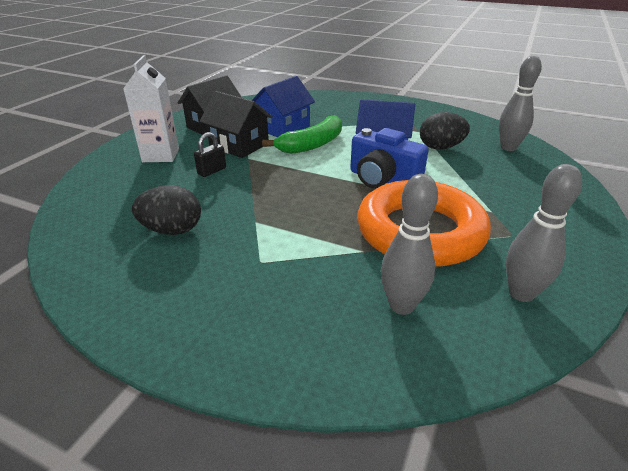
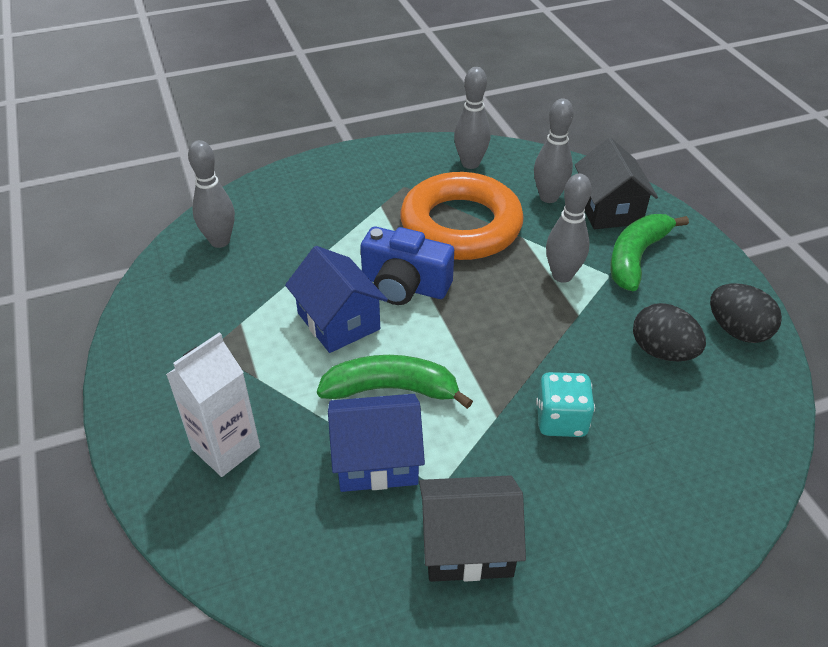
camera: 135 degrees left, 10 degrees up
(161, 155) = (604, 509): white carton -> white carton (226, 448)
(212, 171) = (561, 420): black padlock -> turquoise dice
(239, 145) = (480, 457): black house -> black house (608, 209)
(251, 293) = (636, 257): none -> green banana
(297, 240) = (562, 275): none -> grey bowling pin
(383, 179) = (404, 286): blue camera -> blue camera turned 120 degrees clockwise
(440, 147) = (275, 285): black egg -> black egg (737, 331)

